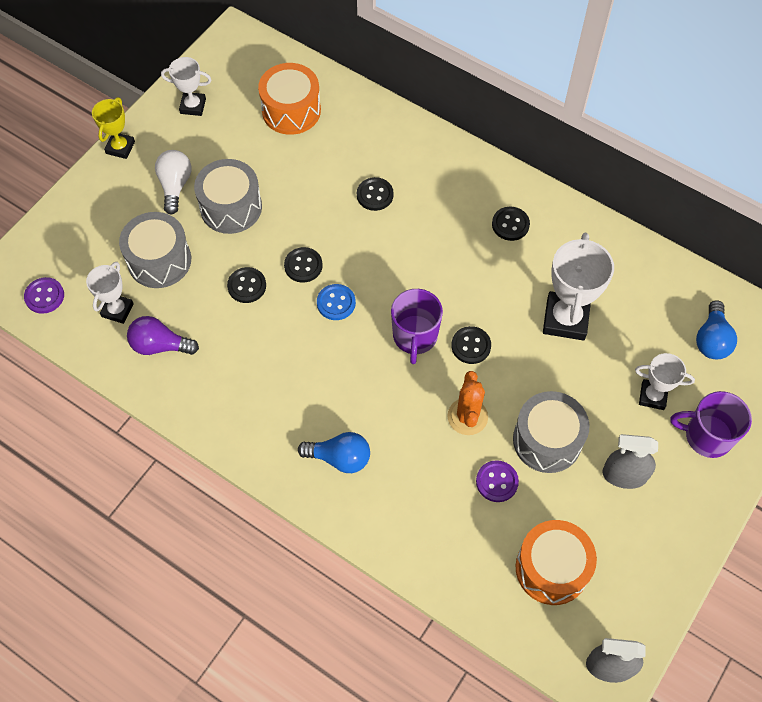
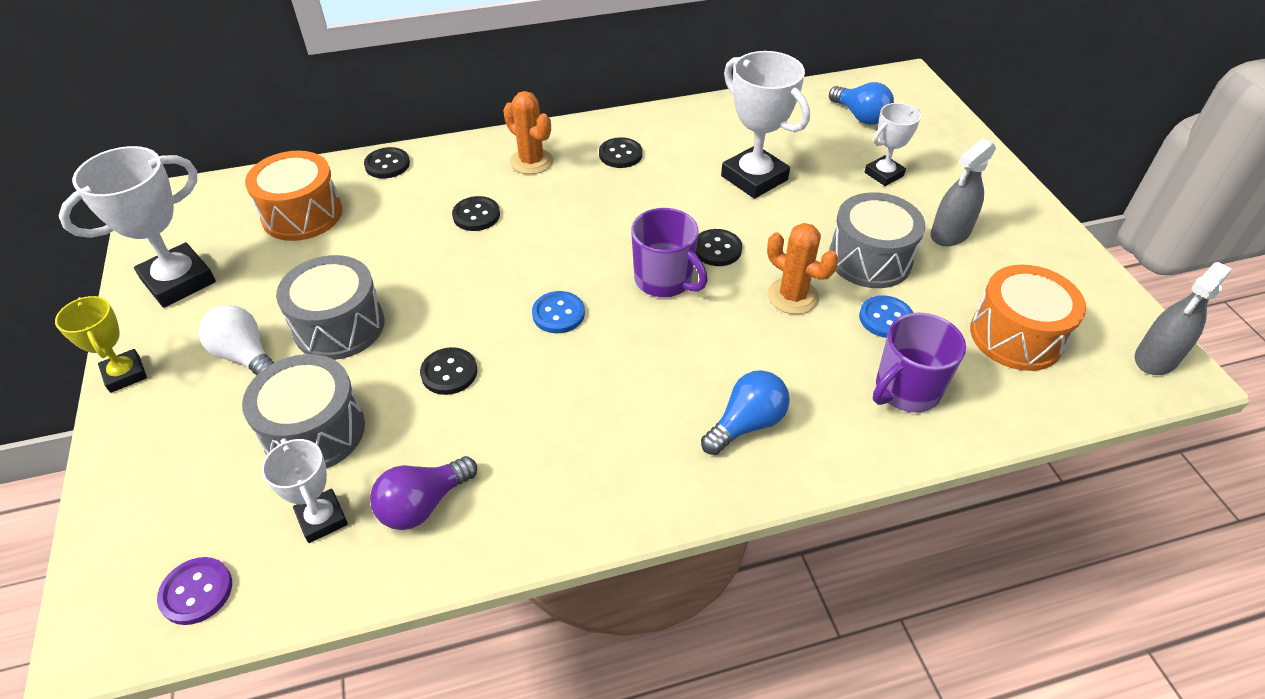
camera: 50 degrees left, 15 degrees down
(193, 106) = (178, 281): white trophy -> white trophy, size x1.71
(303, 266) = (484, 312): black button -> black button (387, 164)
(452, 182) = (531, 161): none -> orange cactus
(497, 482) = (885, 318): purple button -> blue button
(707, 436) = (951, 168): purple mug -> purple mug (906, 390)

